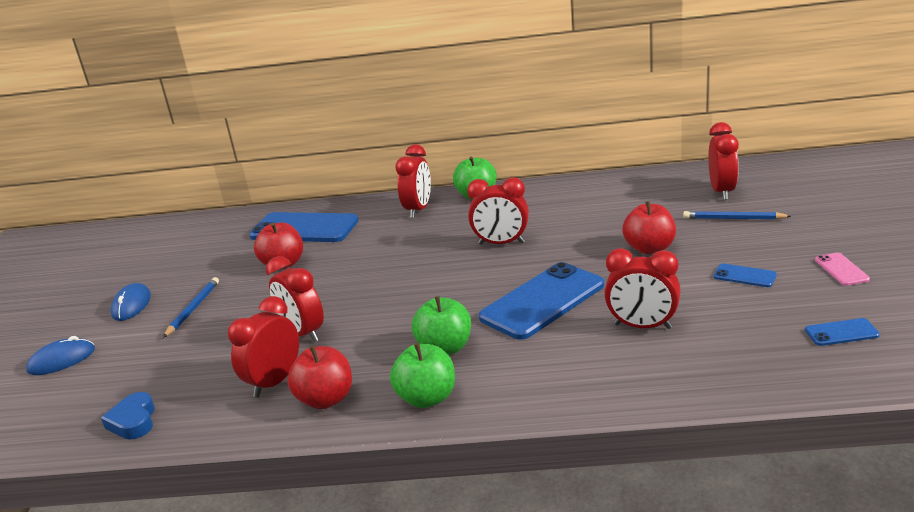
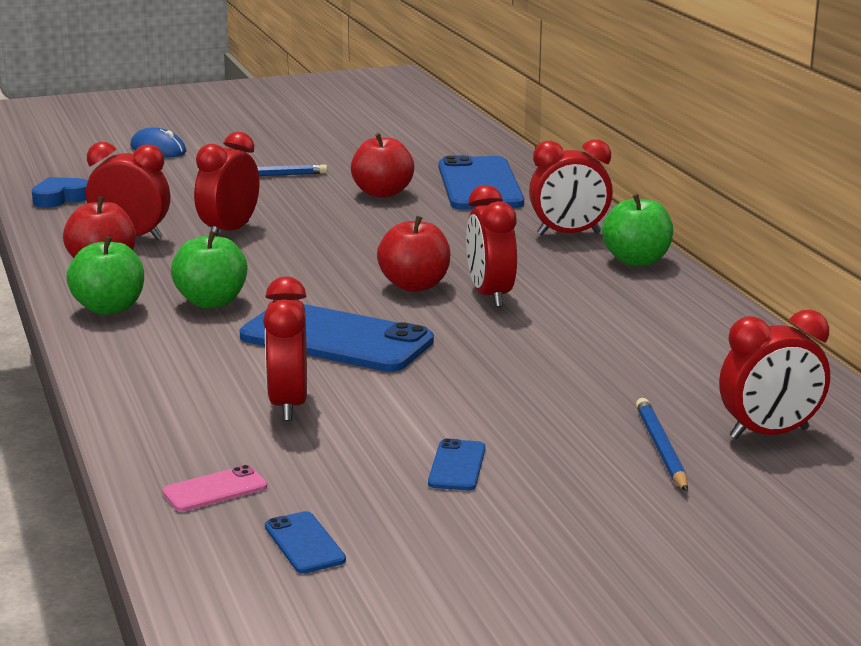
camera: 65 degrees right, 5 degrees down
(132, 305) = (268, 150): blue mouse -> none
(649, 248) = (518, 392): red apple -> red apple (414, 285)
(841, 269) = (510, 544): pink phone -> pink phone (215, 489)

